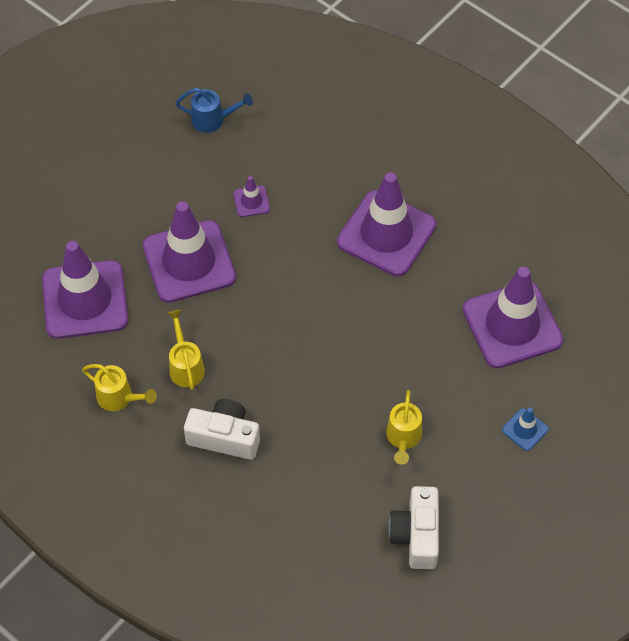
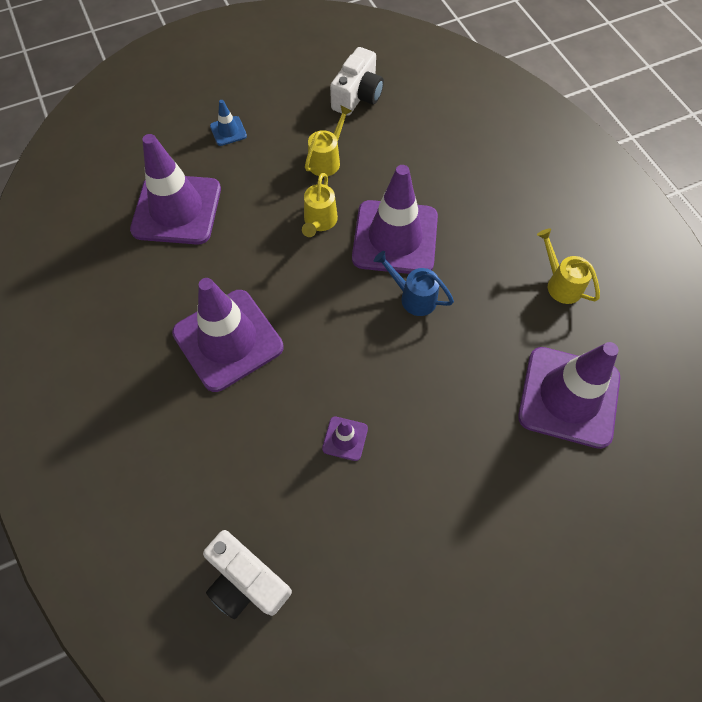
camera: 155 degrees left, 5 degrees up
(185, 366) = (487, 288): yellow watering can -> yellow watering can (319, 222)
(189, 262) = (443, 394): purple traffic cone -> purple traffic cone (395, 238)
(213, 120) = (337, 577): blue watering can -> blue watering can (413, 297)
(224, 437) = (476, 215): white camera -> white camera (246, 581)

